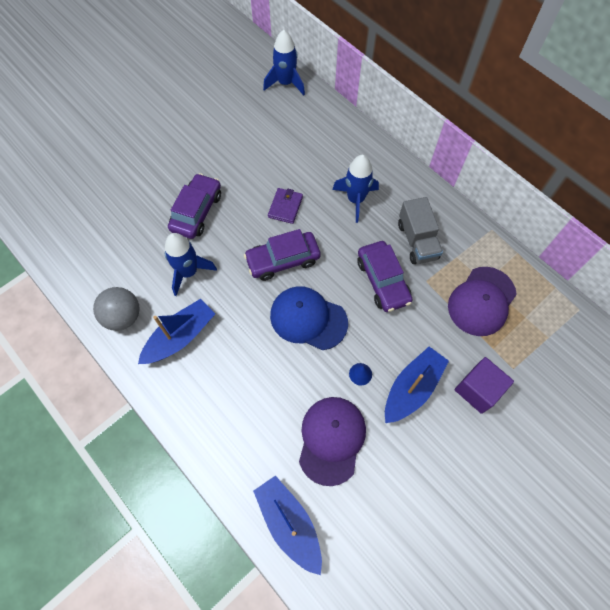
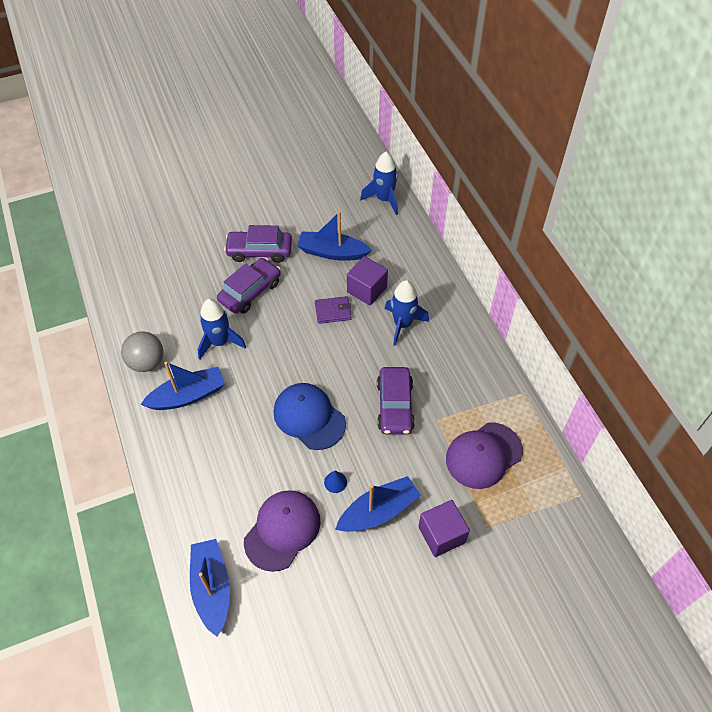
camera: 20 degrees right, 10 degrees down
(259, 149) = (332, 252): none -> blue boat
(283, 260) = (309, 358): purple car -> purple car (259, 251)
(285, 207) = (333, 311): purple wallet -> purple wallet turned 45 degrees clockwise
(308, 176) = (367, 290): none -> purple cube
(417, 241) = (445, 380): grey truck -> none

